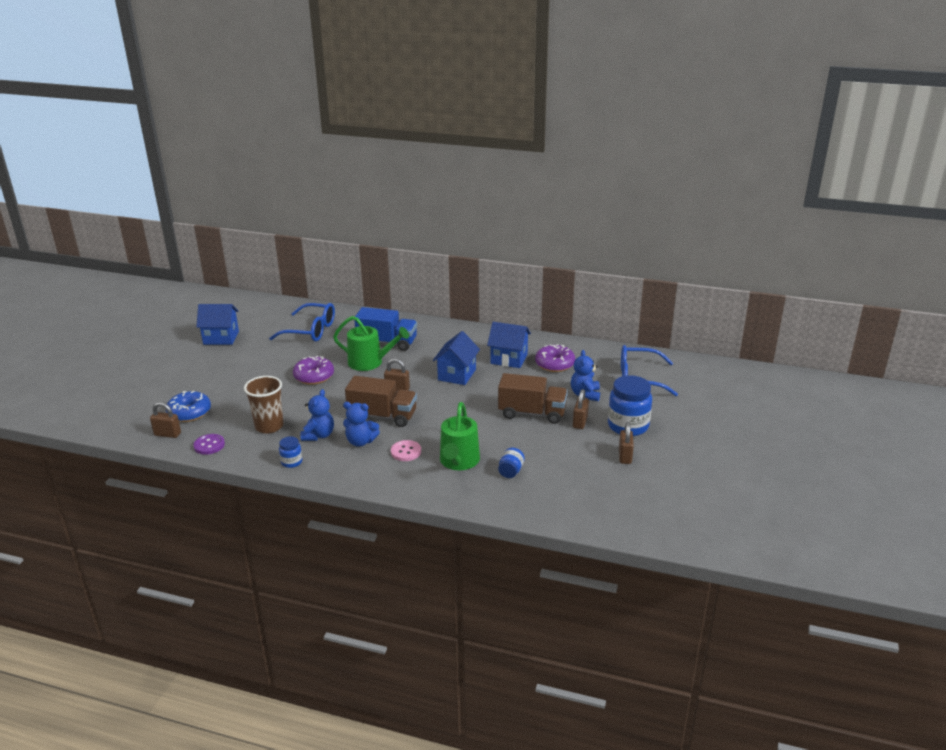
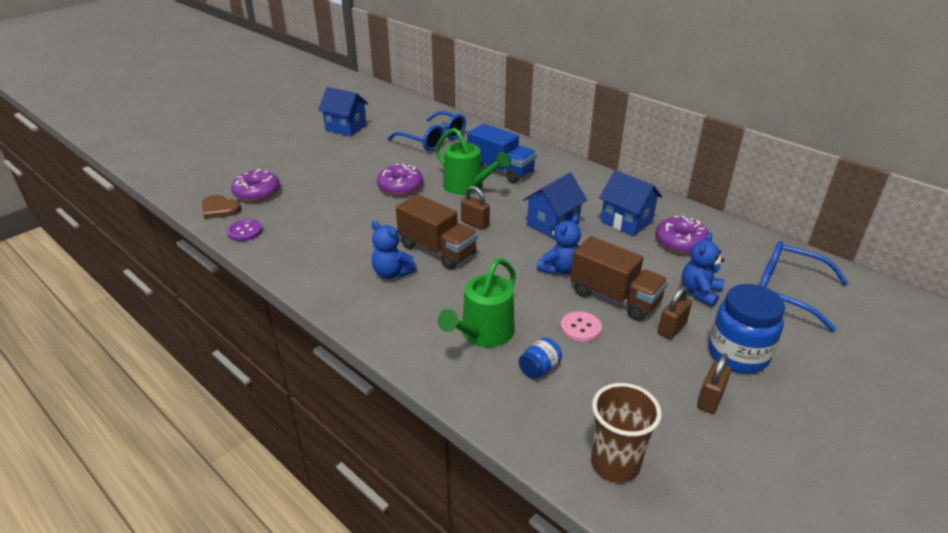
camera: 25 degrees right, 5 degrees up
(167, 434) = (219, 209): brown padlock -> brown heart
(189, 412) = (257, 193): blue donut -> purple donut
(269, 426) = (315, 228): brown cup -> brown cup (615, 464)
(291, 462) = (305, 275): blue jar -> none
(319, 435) = (355, 252): blue teddy bear -> blue teddy bear (559, 269)
(406, 452) = (431, 301): pink button -> pink button (580, 328)

